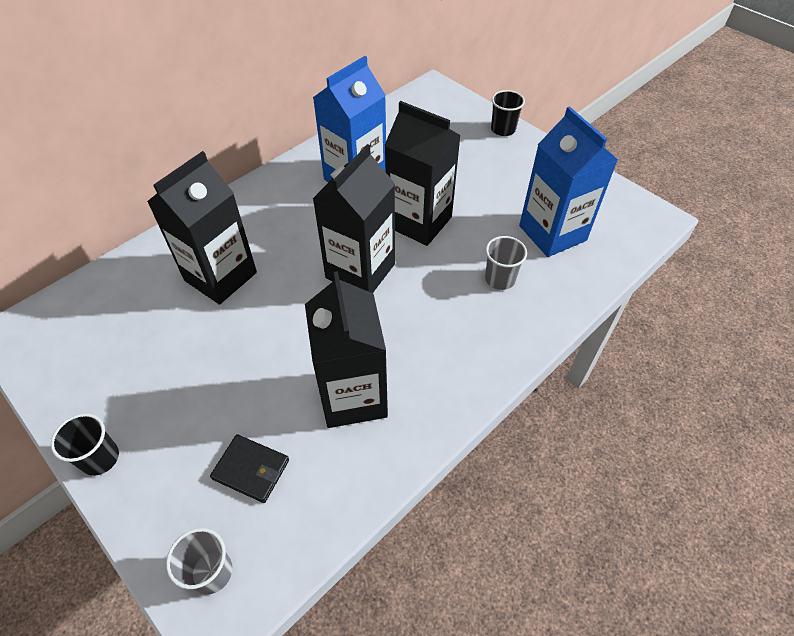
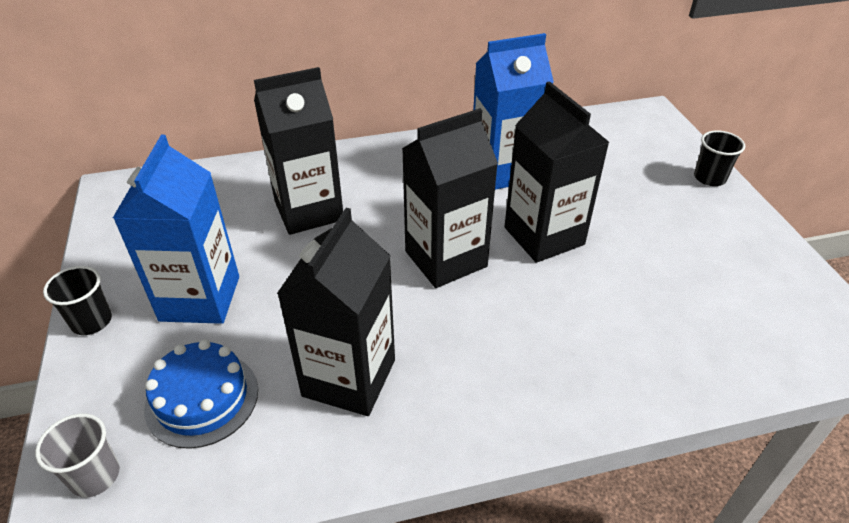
camera: 30 degrees right, 10 degrees down
(251, 469) = (202, 398): black wallet -> blue cake
(500, 279) = (599, 331): grey cup -> none
(552, 233) = (701, 308): blue carton -> blue carton (200, 298)

